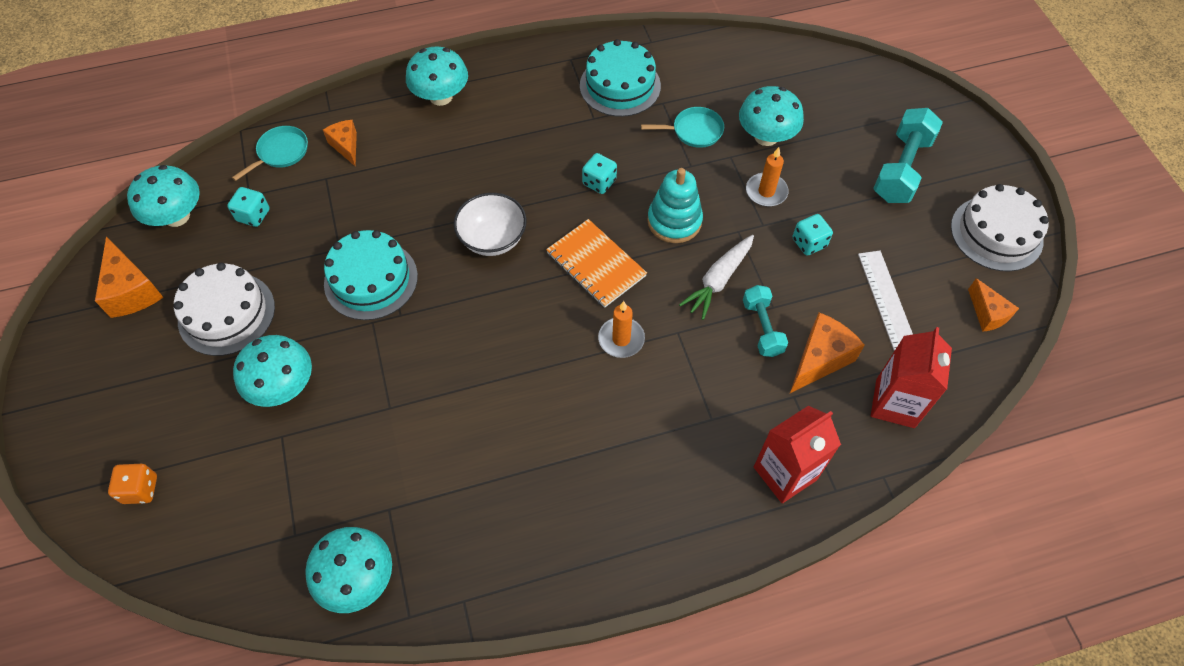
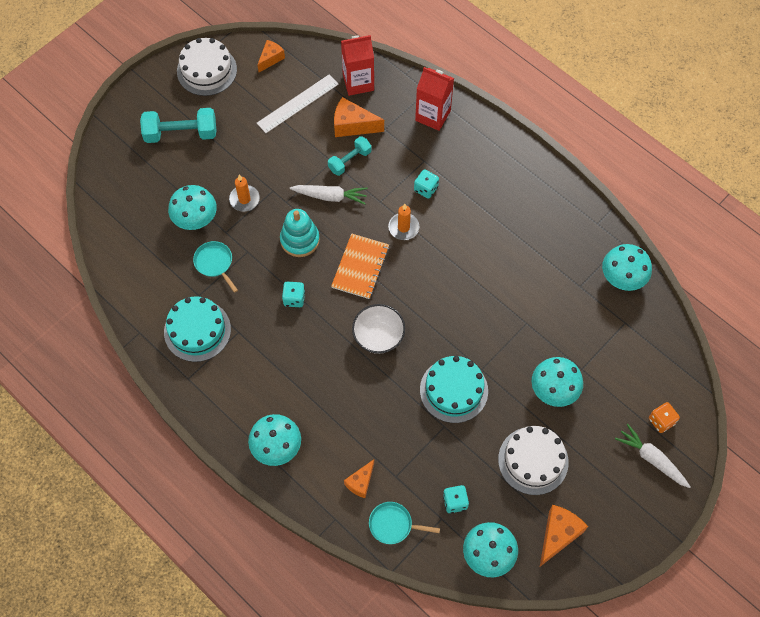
camera: 120 degrees left, 5 degrees up
(111, 445) = (652, 459): none -> white carrot
(809, 243) = (272, 161): turquoise dice -> turquoise dice (426, 189)

